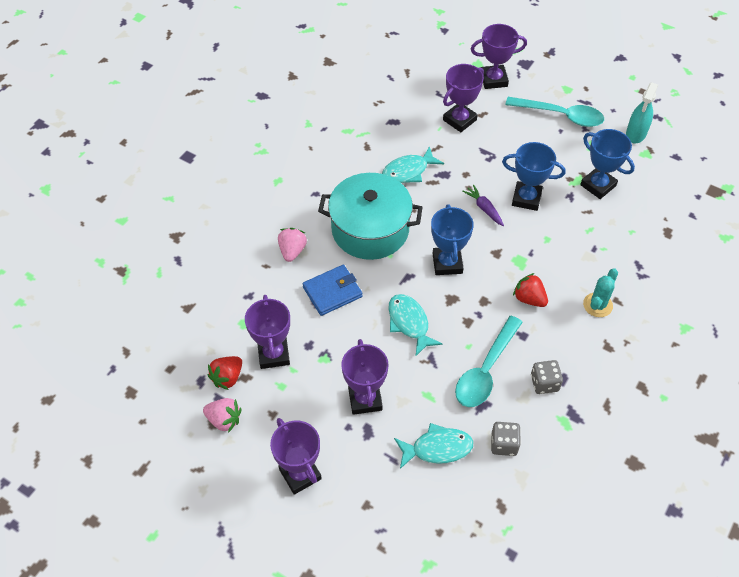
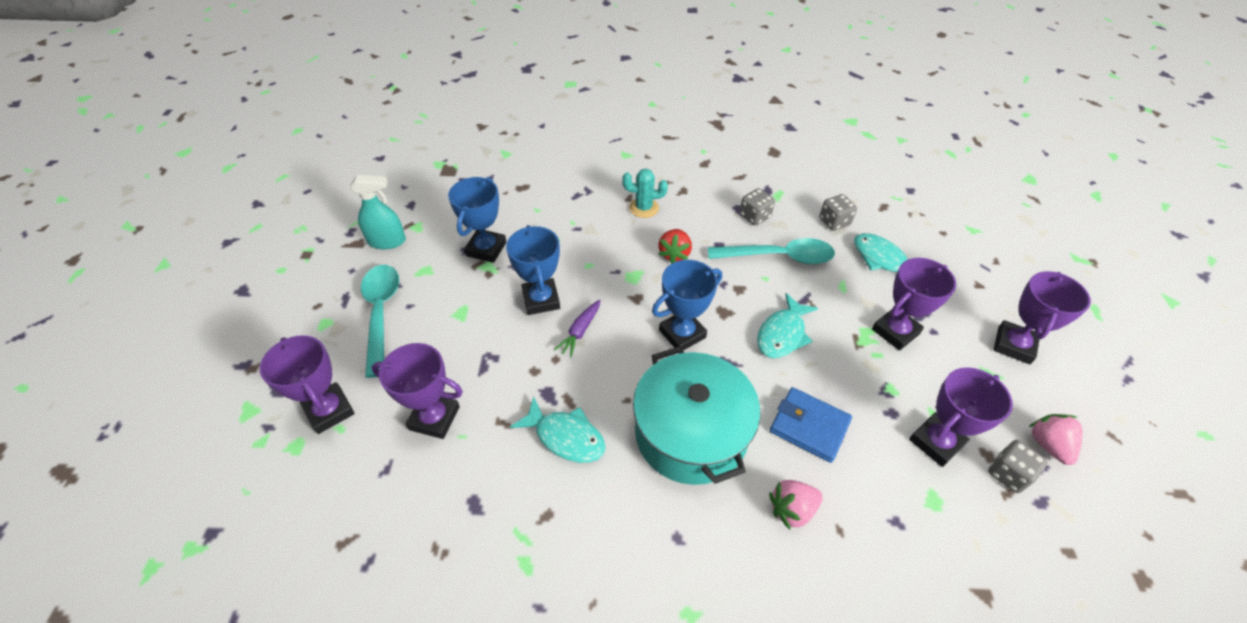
camera: 120 degrees left, 5 degrees down
(227, 377) = (1008, 474): red strawberry -> grey dice

